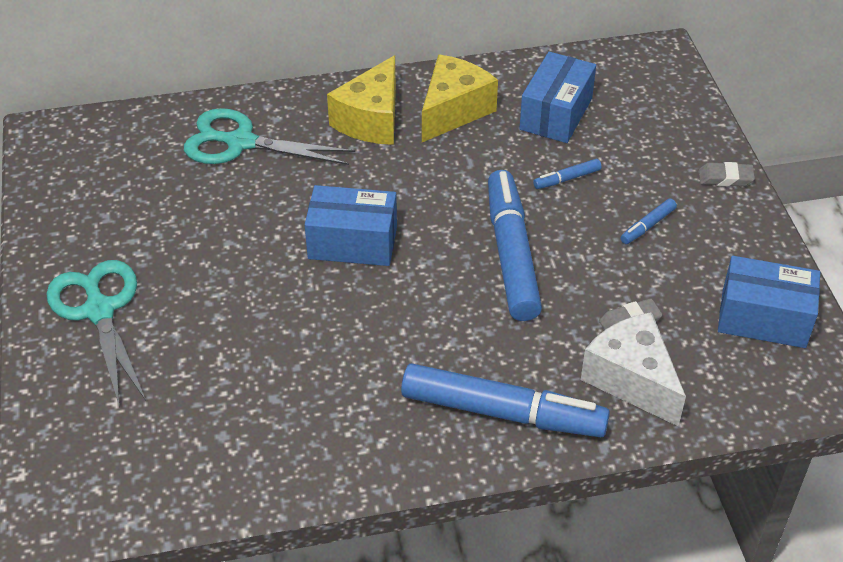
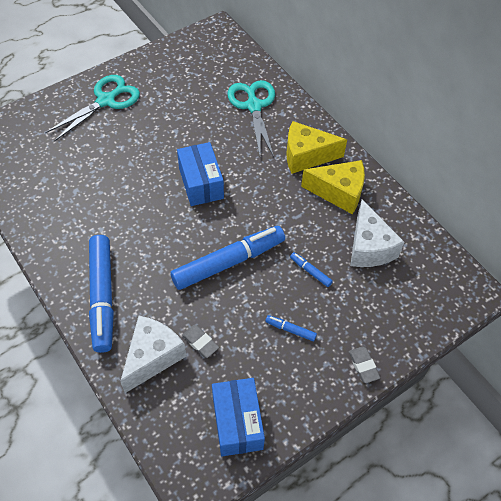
camera: 65 degrees right, 10 degrees up
(556, 114) = (369, 247): blue box -> white cheese

